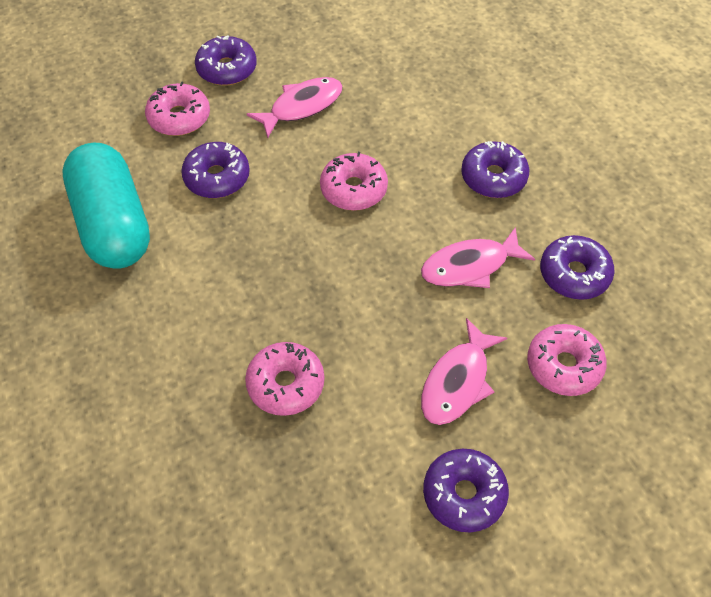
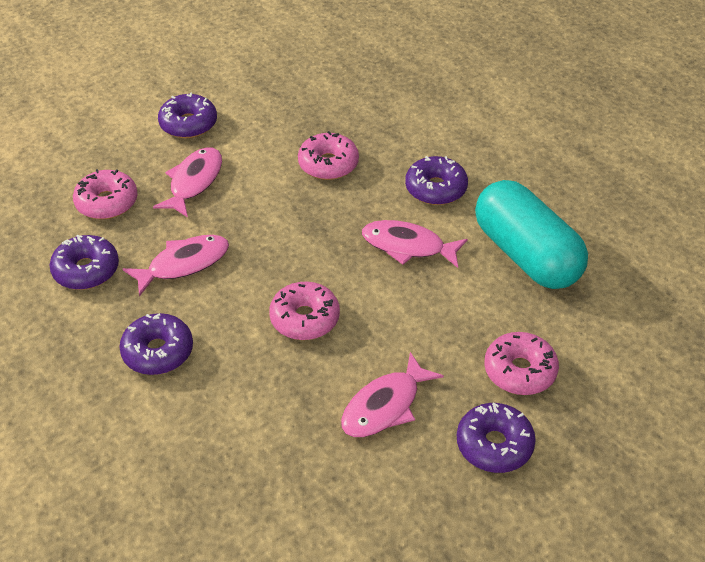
camera: 170 degrees right, 10 degrees down
(217, 177) = (448, 311): purple donut -> purple donut (436, 189)
(229, 252) = (407, 246): none -> pink fish

